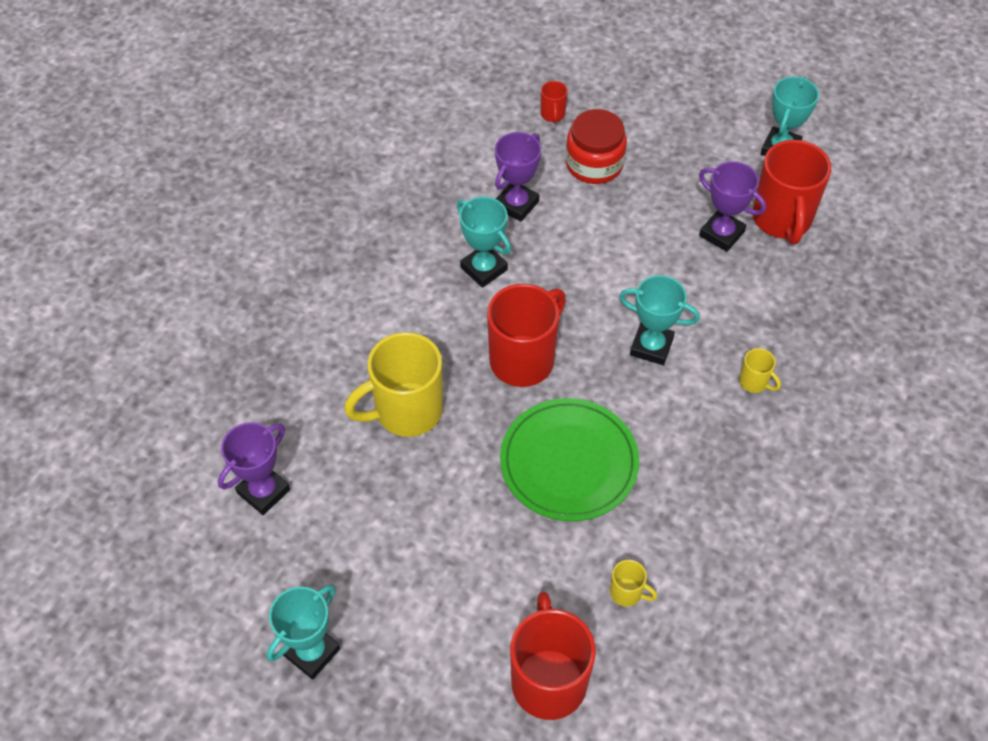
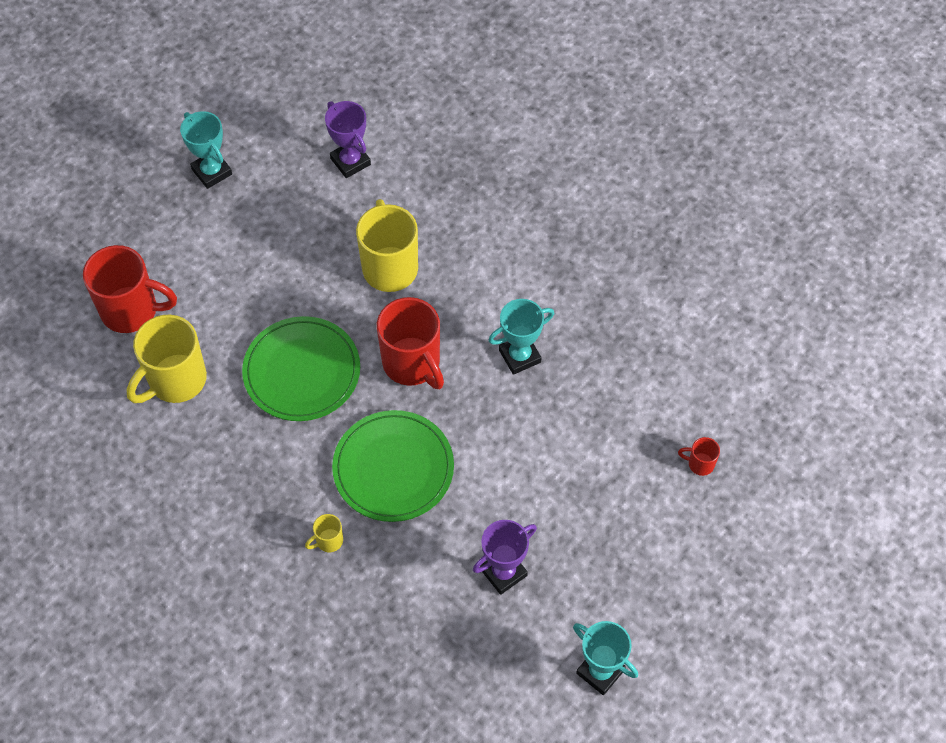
camera: 105 degrees right, 5 degrees up
(516, 204) = (588, 401): purple trophy -> none
(594, 164) = (623, 483): red jar -> none
(627, 593) = (175, 380): yellow mug -> yellow mug, size x2.28
(651, 346) = (393, 468): turquoise trophy -> green plate
(782, 220) = (505, 636): red mug -> none

